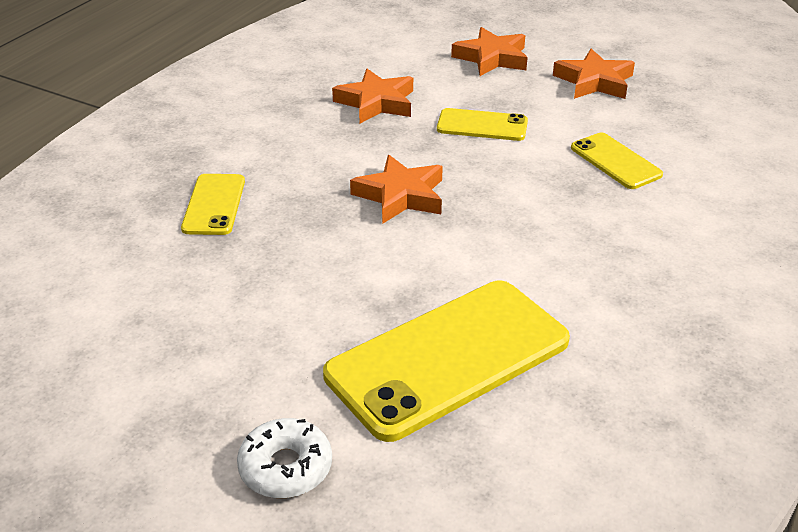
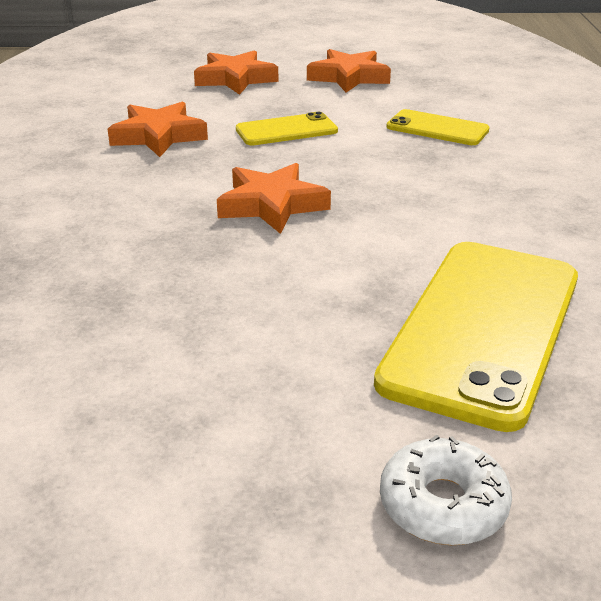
camera: 30 degrees left, 5 degrees down
(214, 205) = (67, 270): yellow phone -> none

